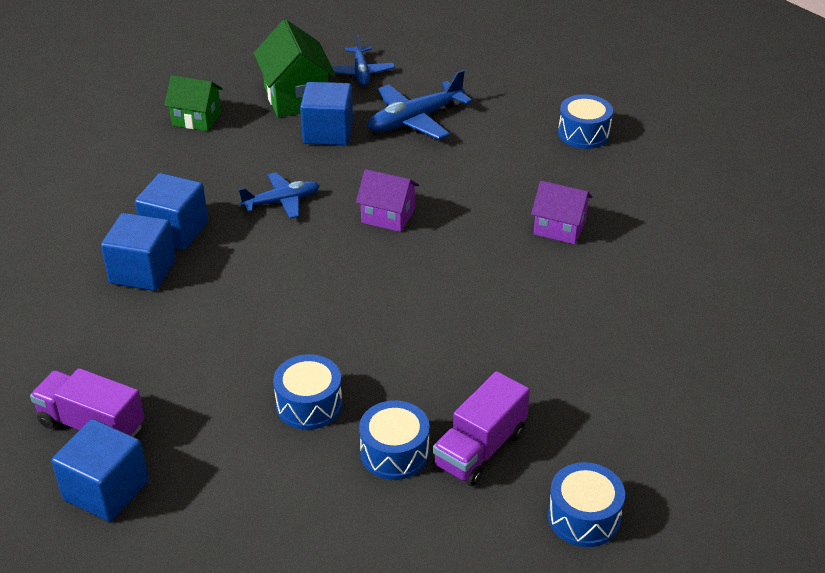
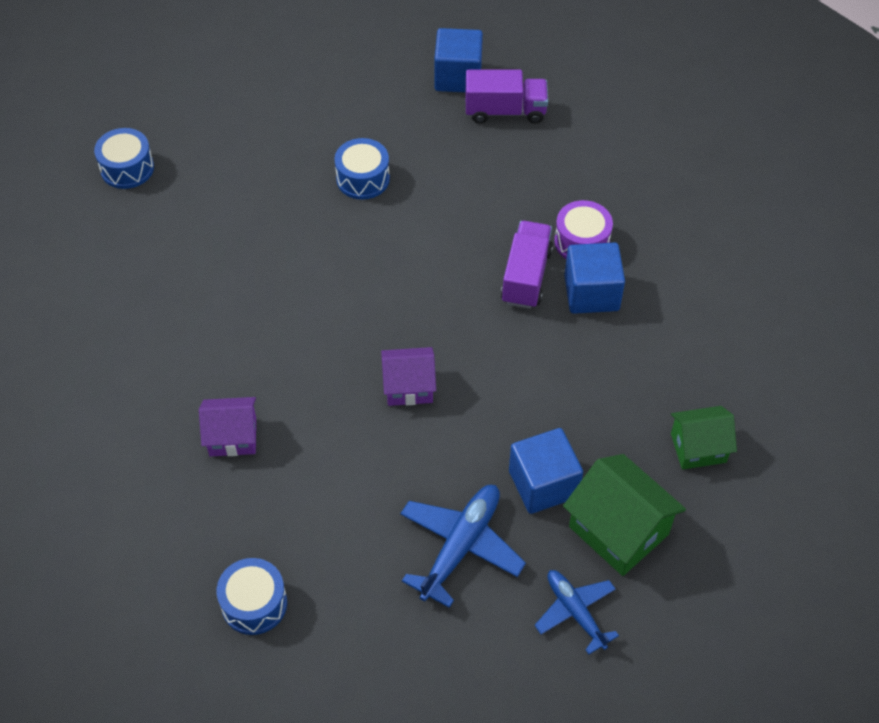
camera: 155 degrees right, 15 degrees up
(143, 271) = (581, 242): blue cube -> purple drum
(282, 201) = (521, 365): blue plane -> none
(394, 452) = (280, 166): blue drum -> none
(480, 449) = (219, 190): purple truck -> purple truck (526, 276)

